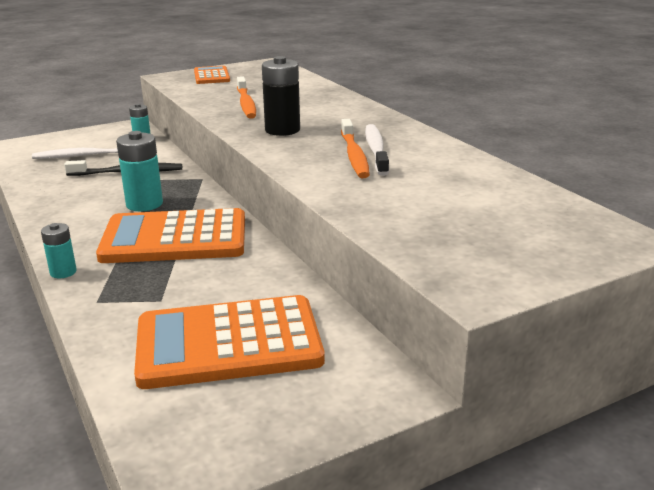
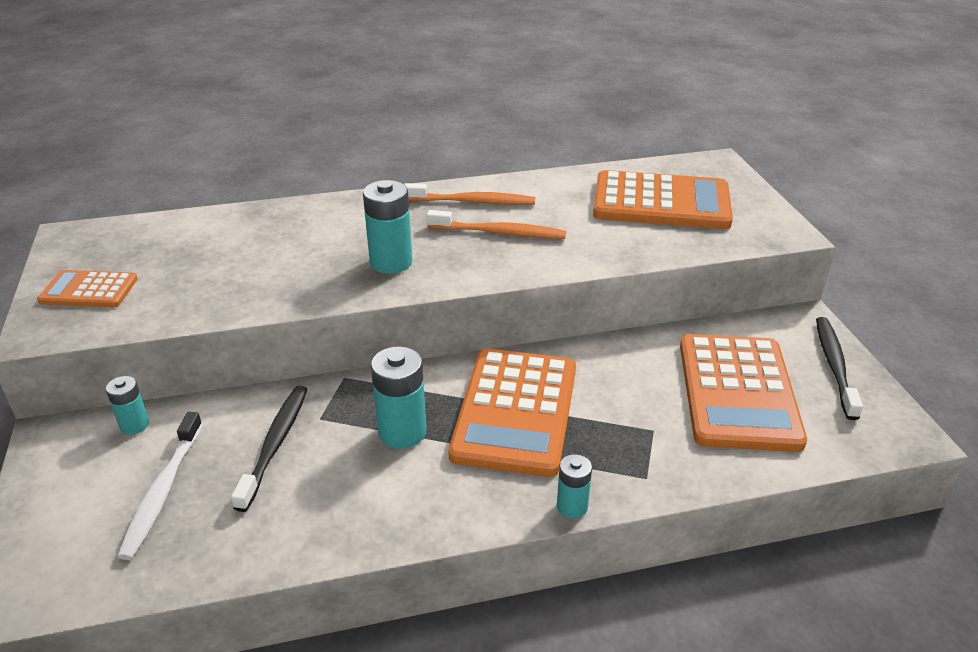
camera: 75 degrees left, 10 degrees up
(246, 104) = (263, 275): orange toothbrush -> orange toothbrush (472, 202)
(282, 130) = (391, 262): black battery -> turquoise battery
(303, 414) = (834, 366): none -> black toothbrush
(376, 150) = (490, 219): white toothbrush -> none
(481, 215) = (661, 202): none -> orange calculator

